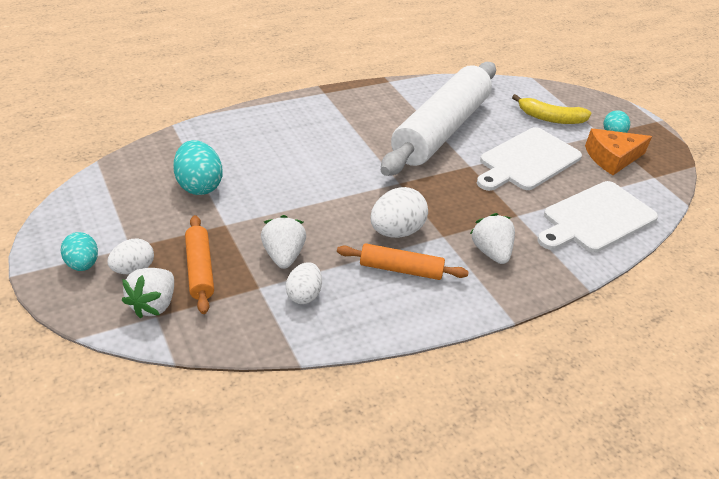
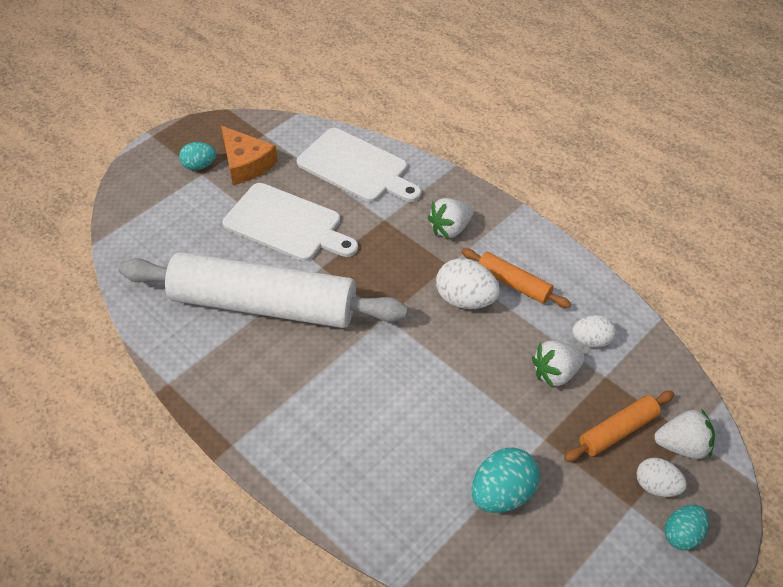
camera: 105 degrees left, 10 degrees up
(400, 269) = (513, 284): orange rolling pin -> orange rolling pin turned 45 degrees counterclockwise
(550, 118) = (188, 216): yellow banana -> none

